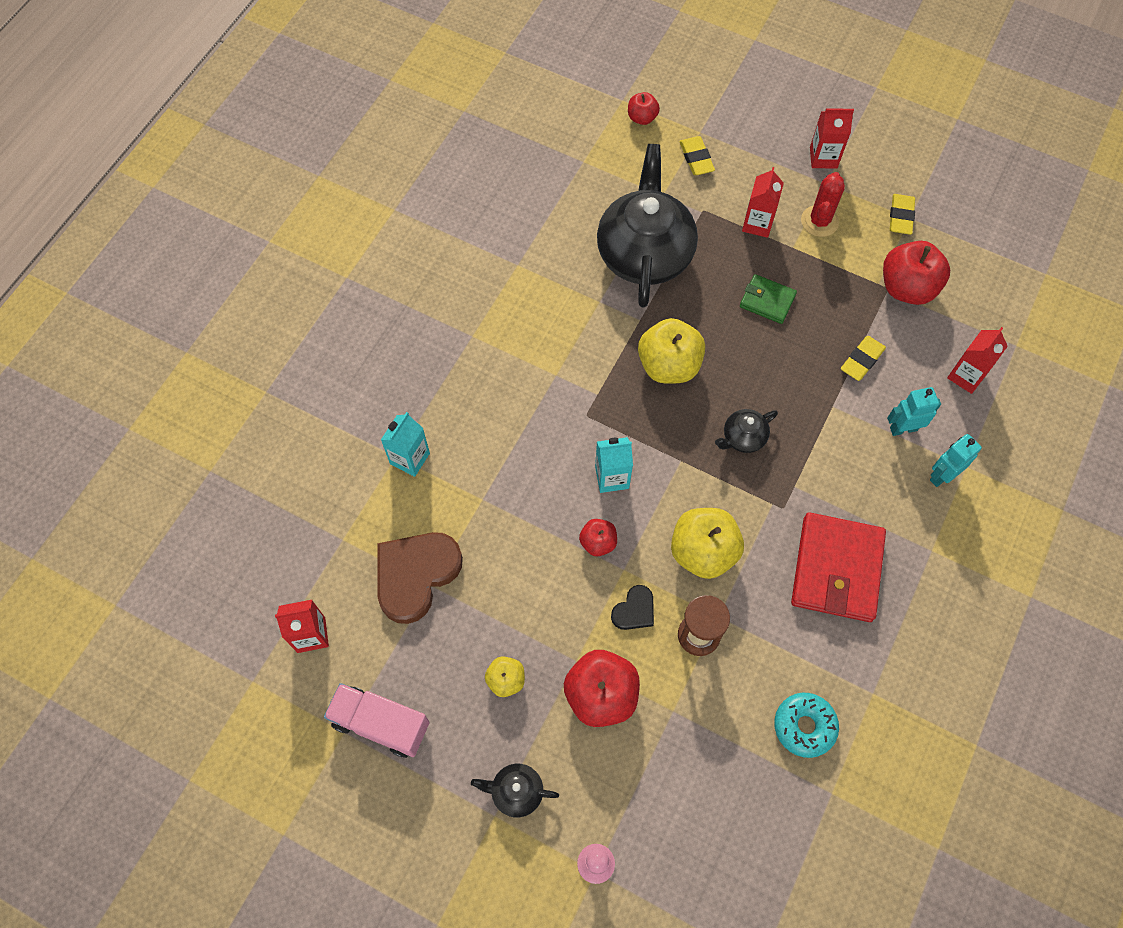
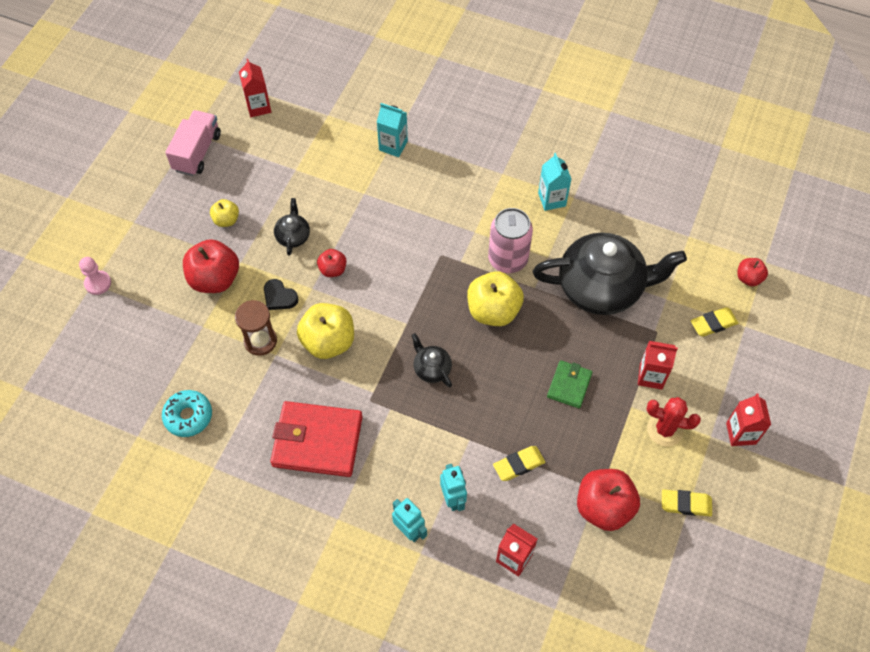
camera: 85 degrees right, 5 degrees down
(416, 575) = (302, 159): brown heart -> none
(516, 792) = (148, 233): black teapot -> black teapot (293, 236)
(599, 343) = (508, 259): none -> pink can
(612, 477) = (388, 275): turquoise carton -> turquoise carton (552, 199)
(862, 360) = (519, 465): yellow eraser -> yellow eraser turned 60 degrees counterclockwise

